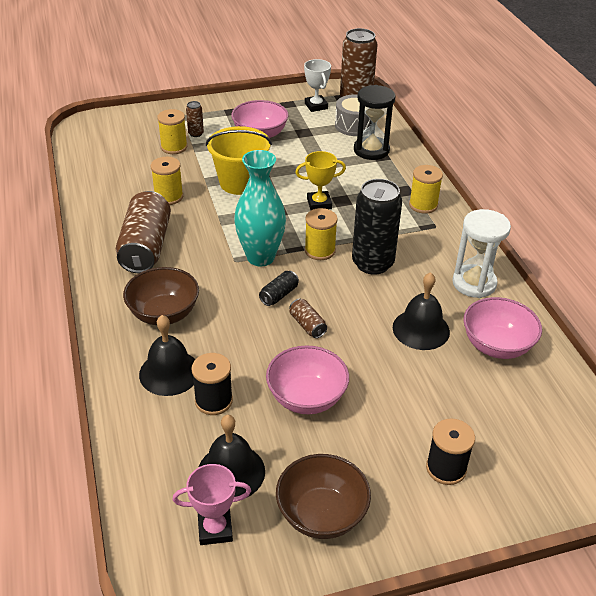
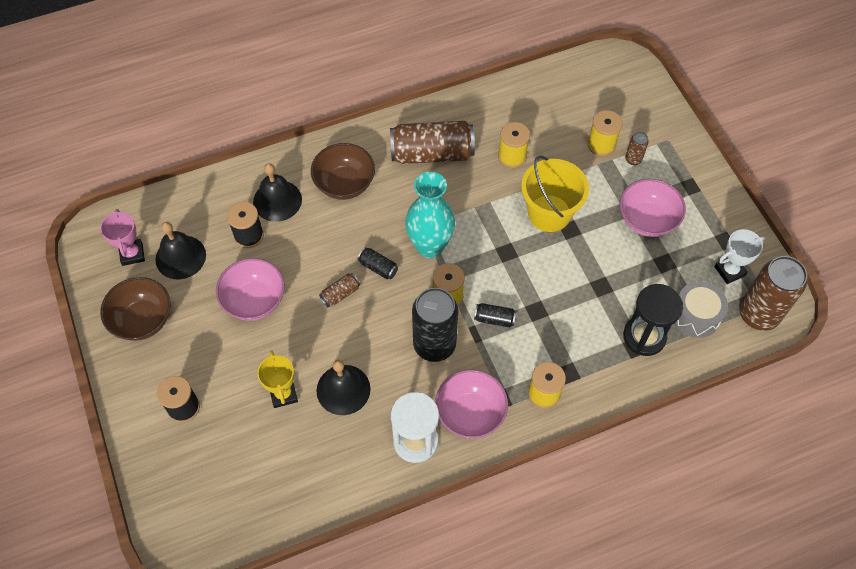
camera: 85 degrees right, 20 degrees up
(319, 204) = (526, 289): yellow trophy -> yellow trophy (283, 394)
(348, 225) = (494, 319): none -> black can
(496, 346) = (326, 457): pink bowl -> pink bowl (470, 413)

